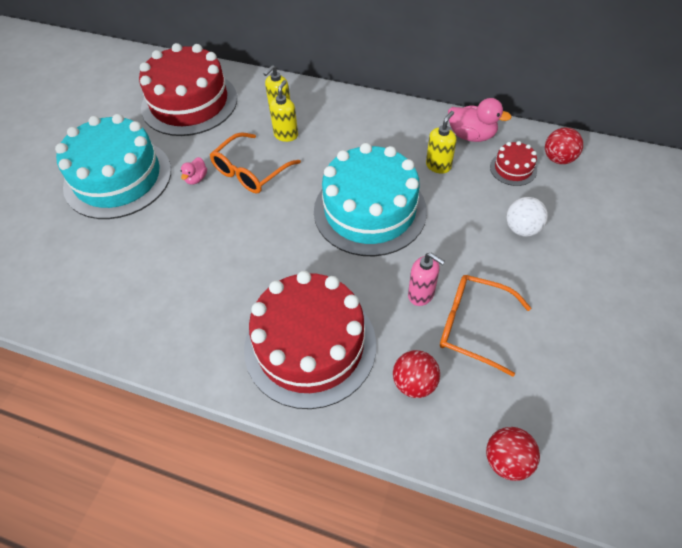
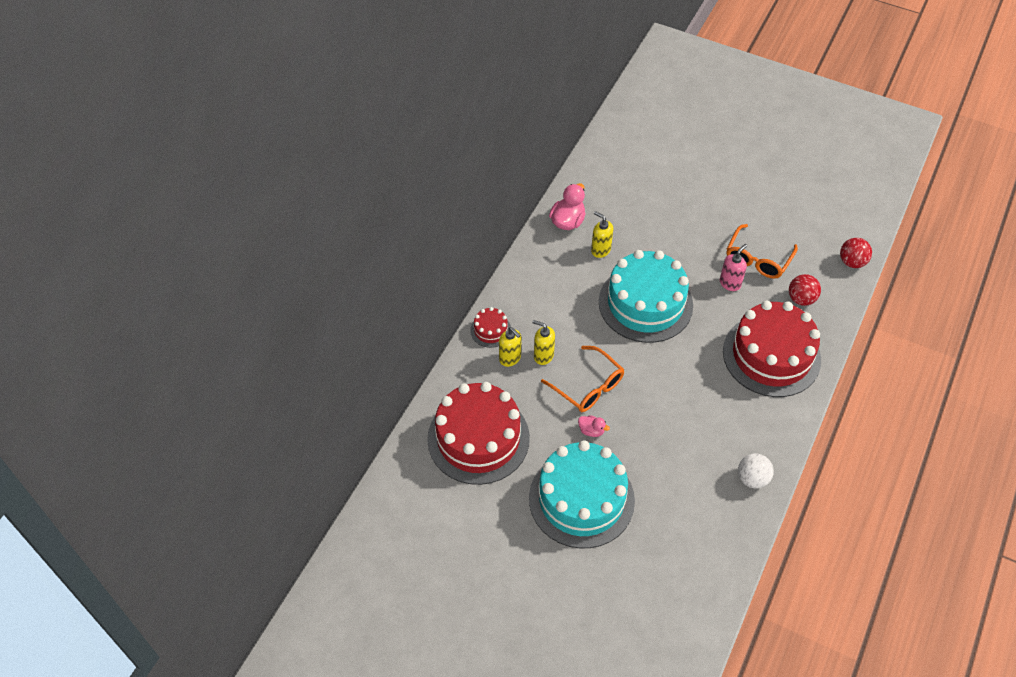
camera: 85 degrees left, 0 degrees up
(513, 168) = (610, 203): red cake -> red cake (490, 330)
(522, 229) = (673, 213): white ball -> white ball (752, 478)
(558, 159) = (604, 173): red ball -> none

